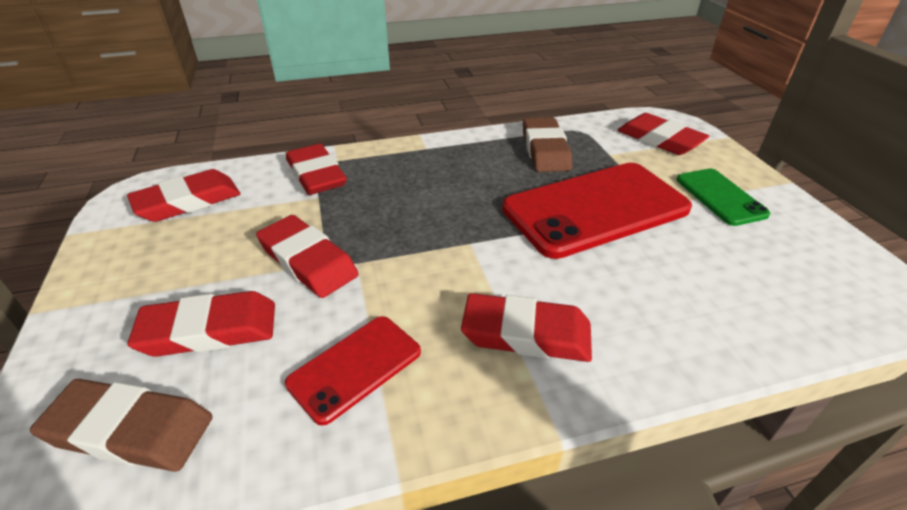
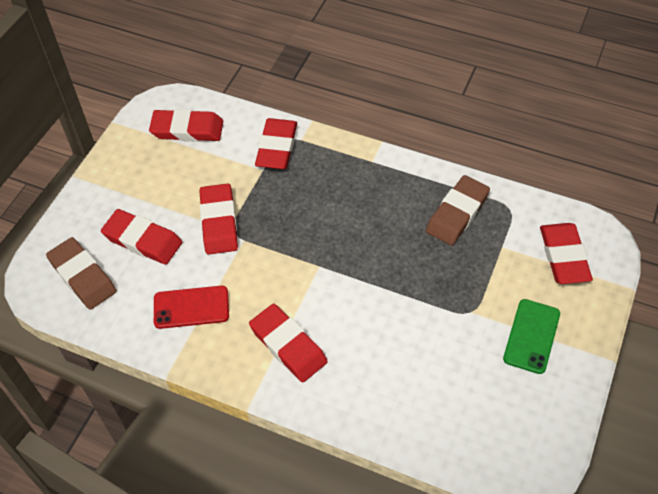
camera: 40 degrees right, 15 degrees up
(595, 209) = (427, 290): red phone -> none

